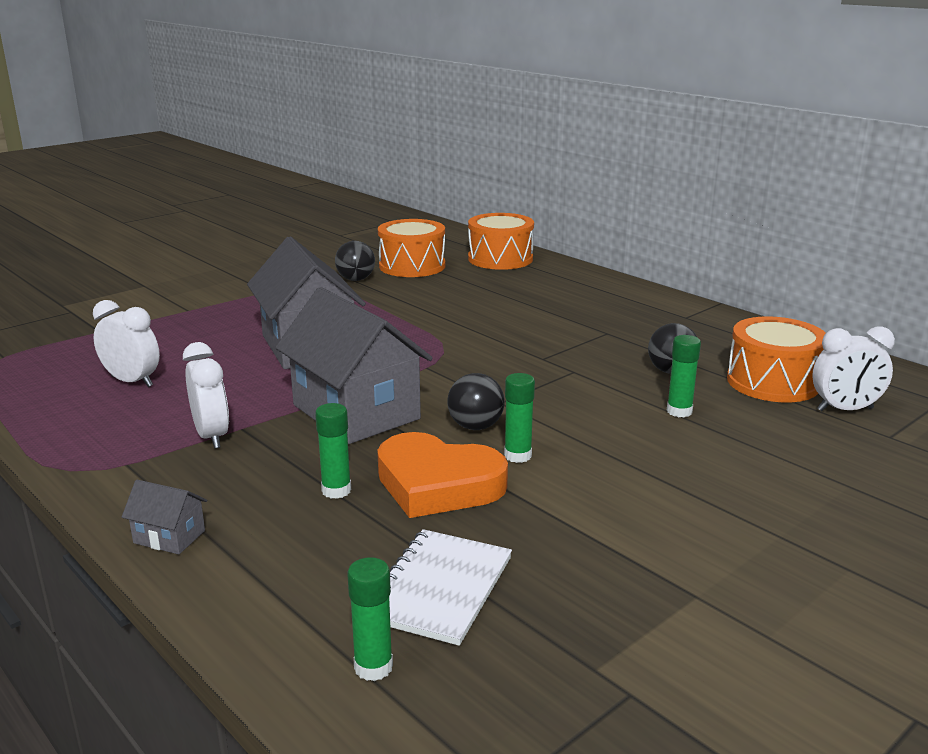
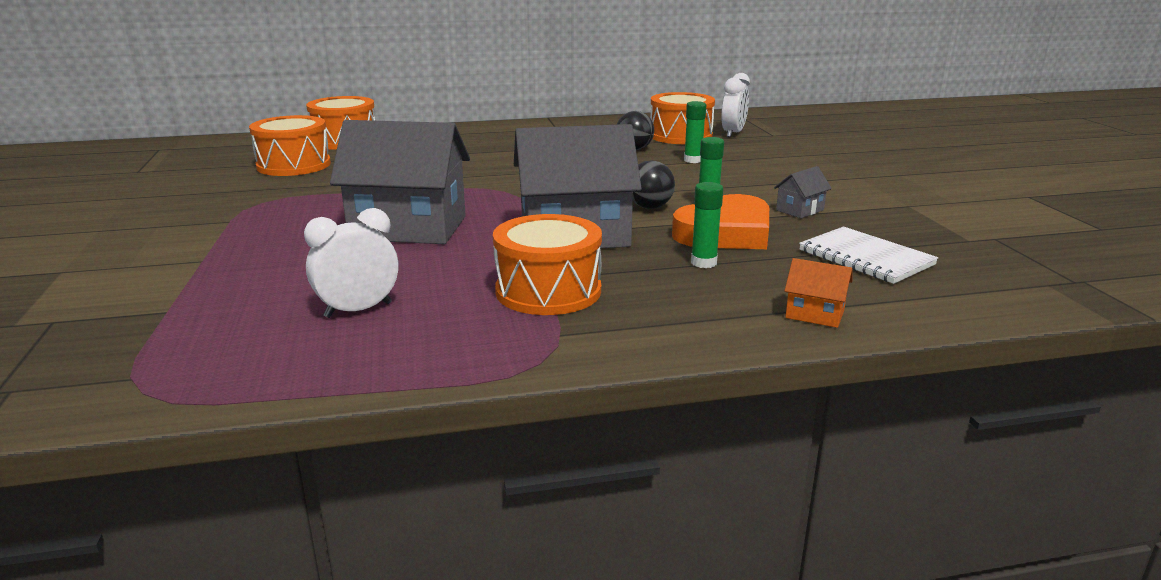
camera: 60 degrees left, 0 degrees up
(169, 537) = (724, 331): grey house -> grey house (799, 210)
(212, 436) = (548, 291): white clock -> orange drum
(239, 580) = (814, 314): none -> orange house
(356, 279) = (280, 187): black ball -> none
(373, 667) = (948, 291): green glue stick -> none

